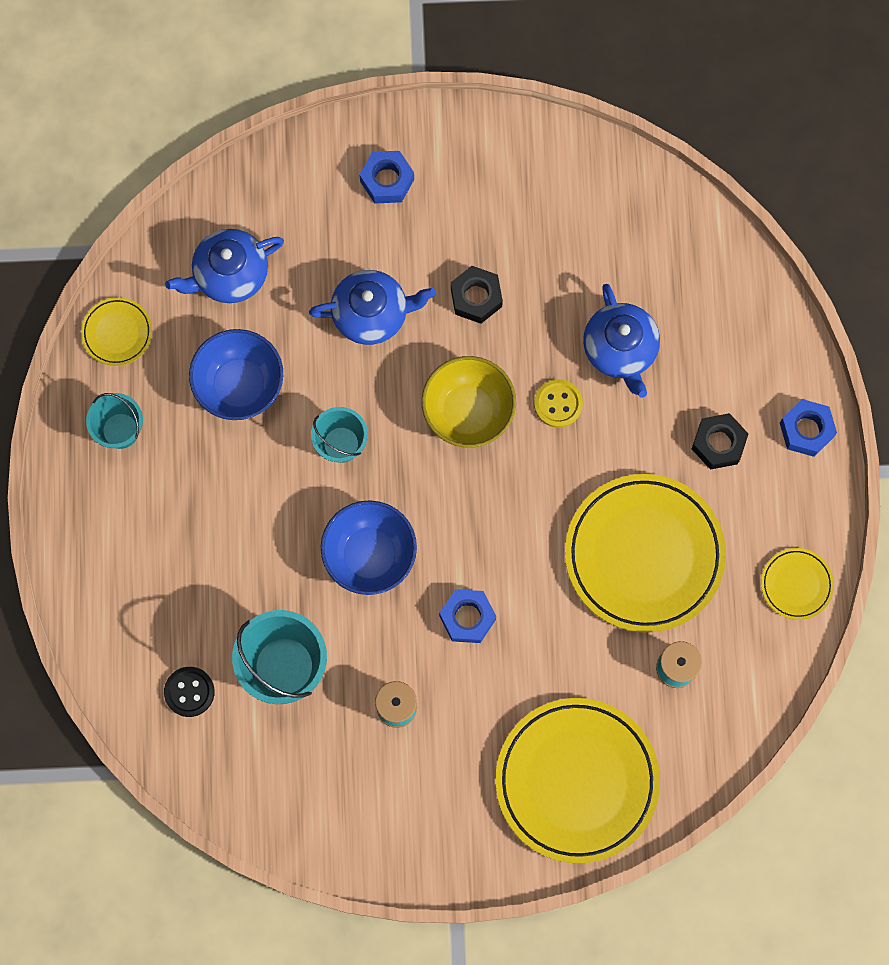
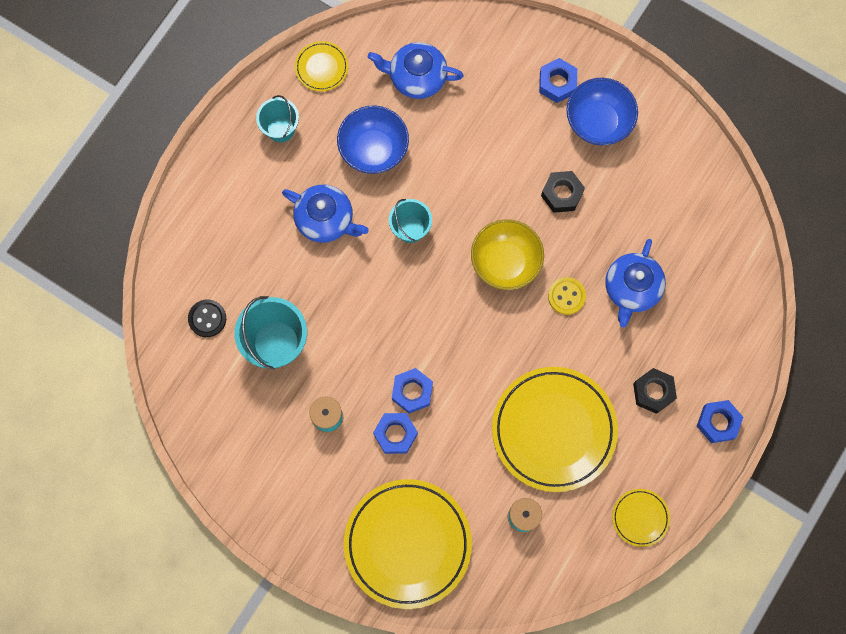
camera: 35 degrees right, 0 degrees up
(370, 555) = (379, 310): blue bowl -> blue bowl (598, 122)
(372, 314) = (488, 160): blue teapot -> blue teapot (326, 220)
(481, 675) = (395, 434): none -> blue nut

